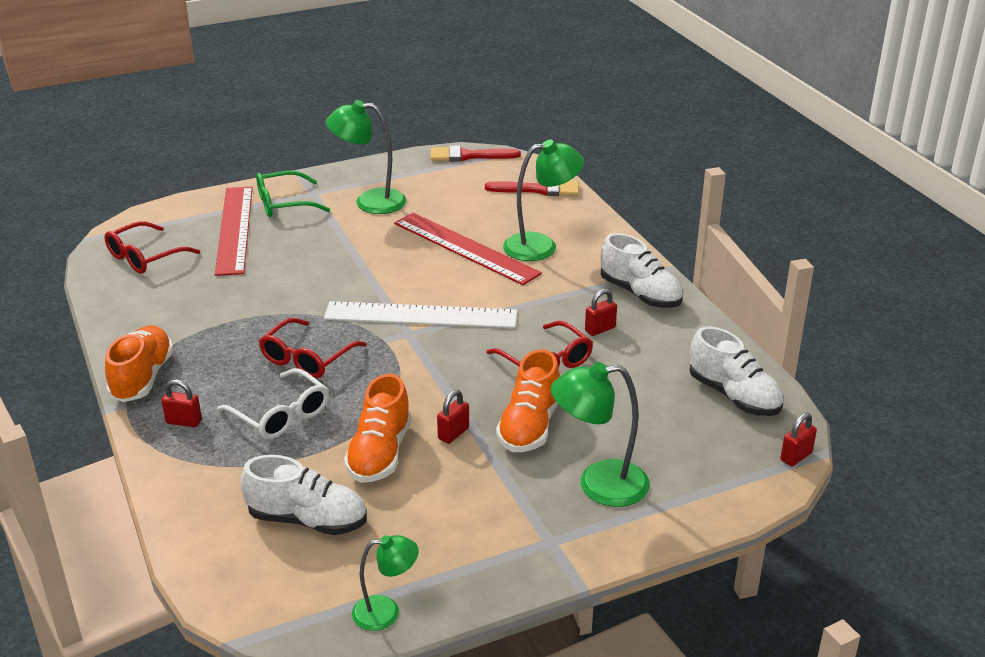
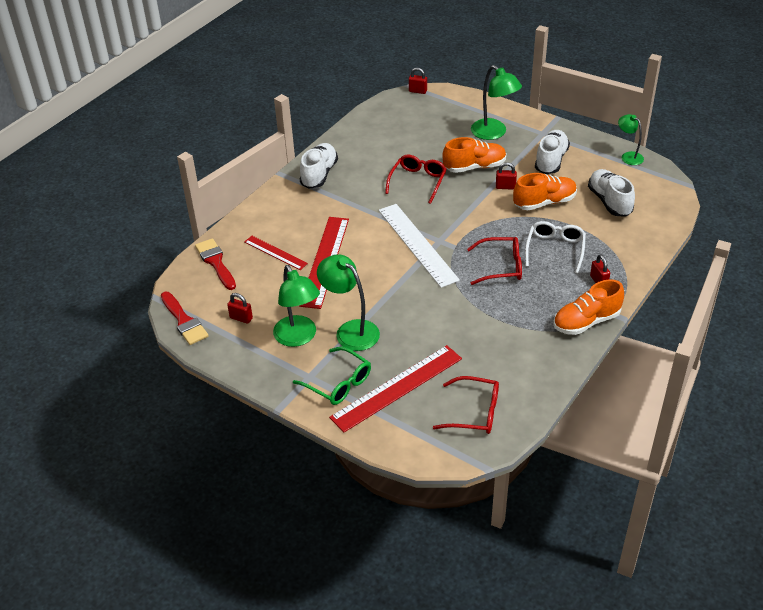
camera: 120 degrees left, 10 degrees up
(515, 224) = (275, 252): none -> red ruler
(541, 246) = (295, 231): green lamp -> green lamp (351, 330)
(600, 329) = (368, 175): red padlock -> red padlock (241, 318)
(734, 396) = (388, 118): white shoe -> white shoe (551, 160)

